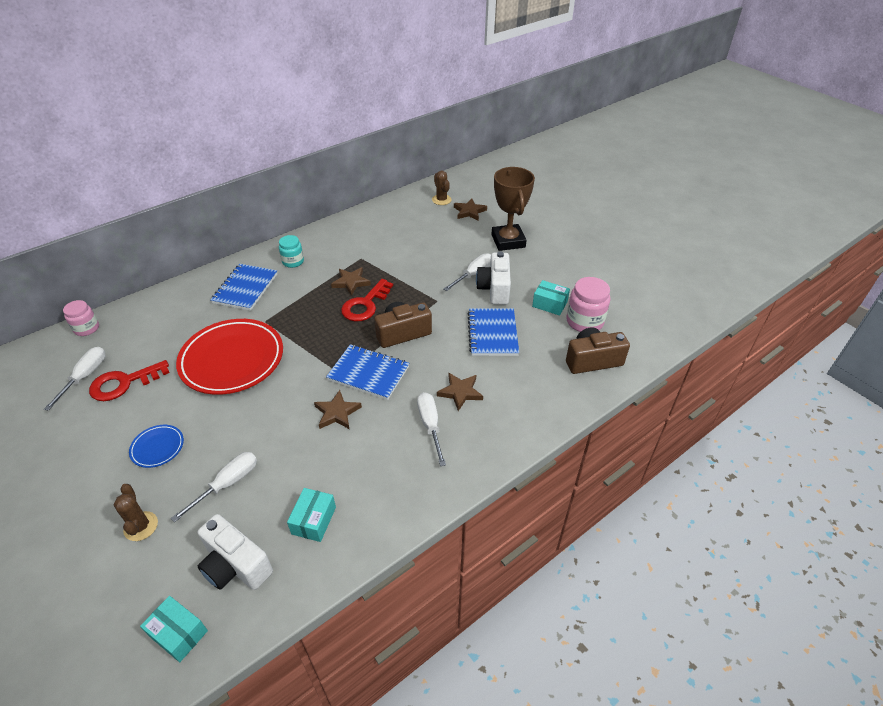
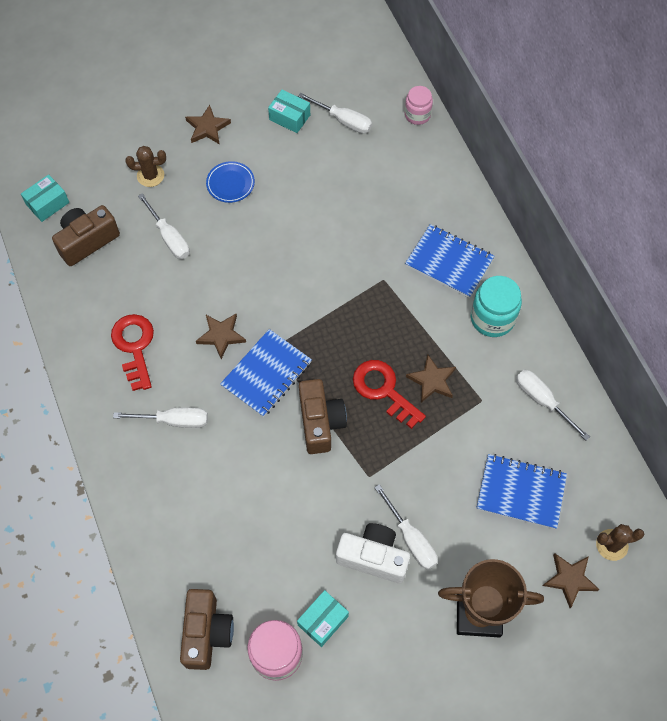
camera: 105 degrees right, 20 degrees up
(124, 383) = (323, 153): red key -> red key (134, 346)
(232, 360) = (328, 245): red plate -> none
(235, 565) = (87, 241): white camera -> brown camera
(293, 261) = (492, 318): turquoise jar -> turquoise jar, size x1.56
(314, 520) = (105, 301): turquoise box -> turquoise box (289, 117)
(354, 233) = (542, 400): none -> white screwdriver
(460, 392) = (208, 462): brown star -> brown star (207, 127)
(492, 333) = (289, 527): blue notebook -> blue notebook (521, 492)

